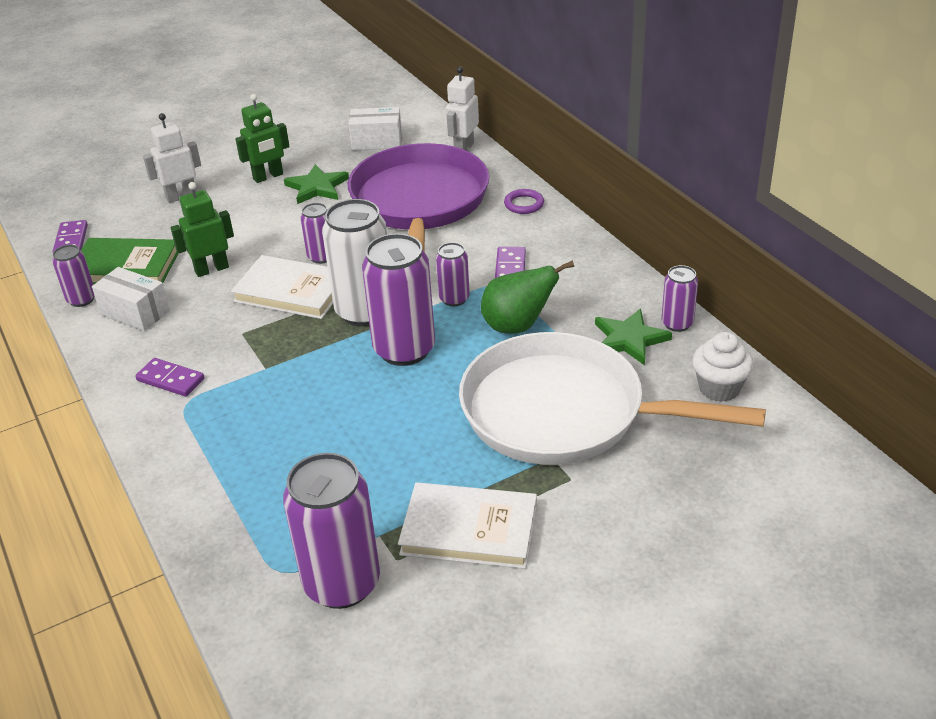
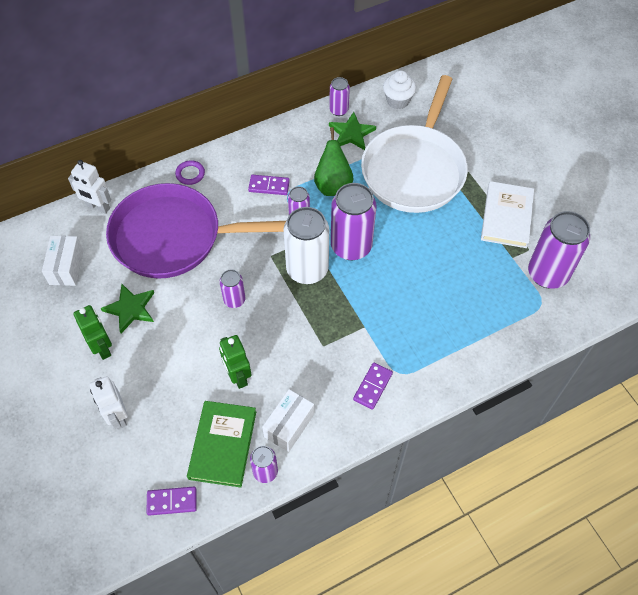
camera: 90 degrees left, 20 degrees up
(292, 291) = (276, 317): white book -> none

